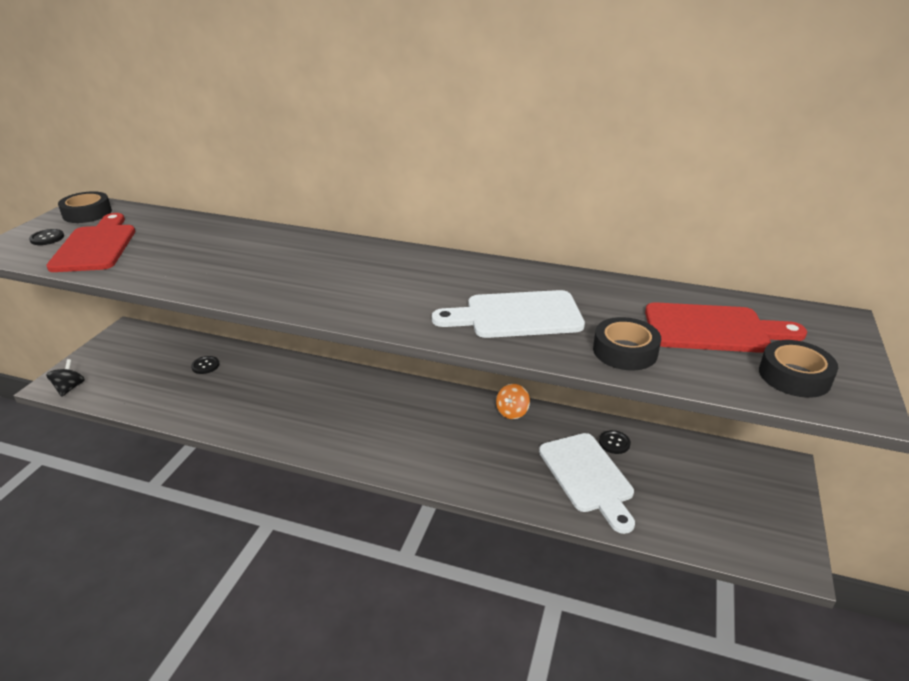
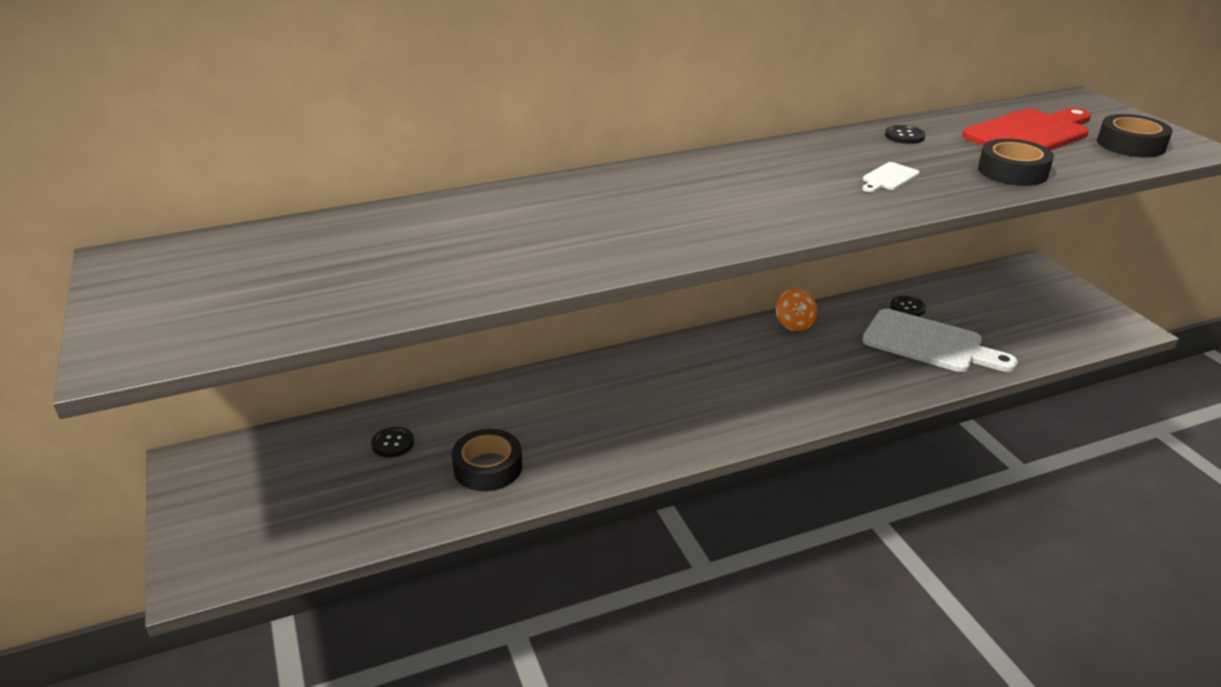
camera: 40 degrees left, 0 degrees up
(47, 238) = (169, 315): black button -> black button (904, 136)
(69, 388) = (232, 567): black spinning top -> none
(87, 213) = (155, 266): black tape -> black tape (488, 467)
(96, 246) = (279, 294): red cutting board -> none
(516, 315) = (888, 178): white cutting board -> white cutting board, size x0.44

